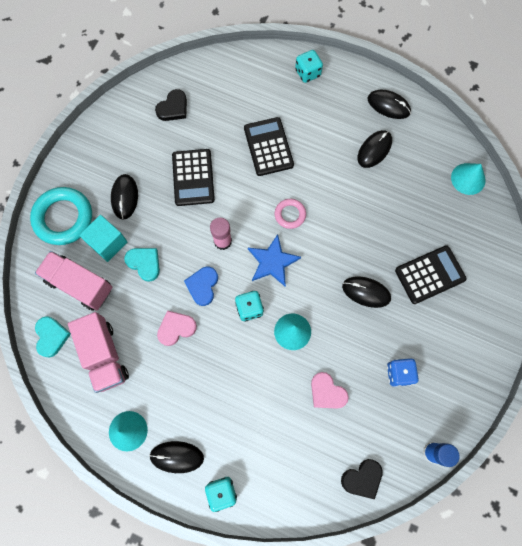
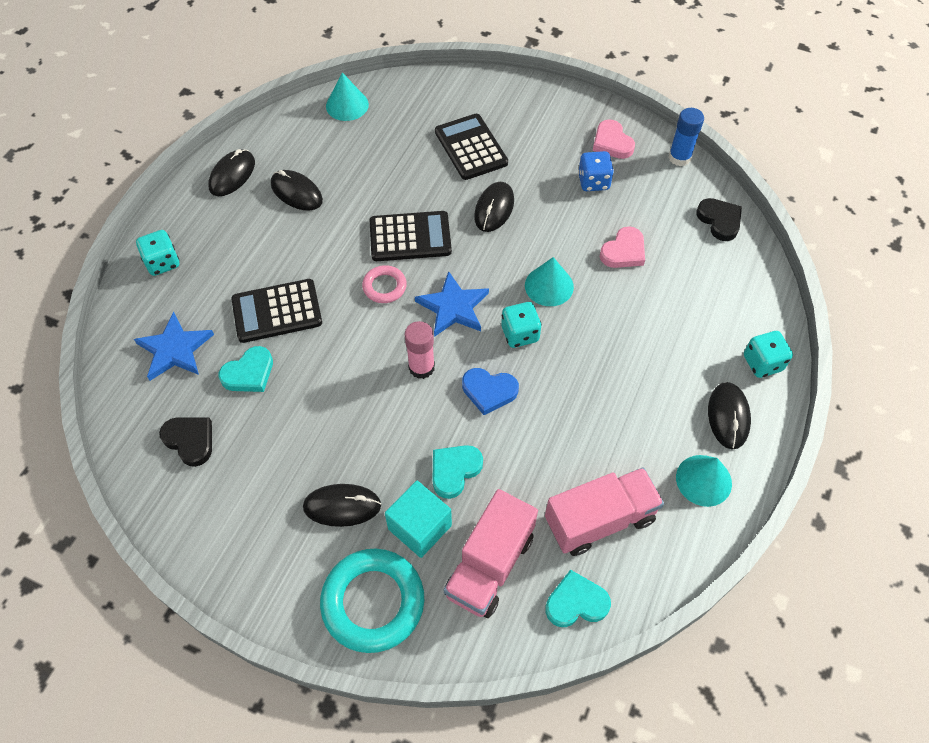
camera: 90 degrees left, 15 degrees down
(176, 328) = (552, 423): pink heart -> pink heart (612, 143)
(193, 177) = (317, 408): black calculator -> black calculator (410, 237)
(220, 135) = (249, 373): none -> turquoise heart
(239, 90) = (175, 349): none -> blue star

